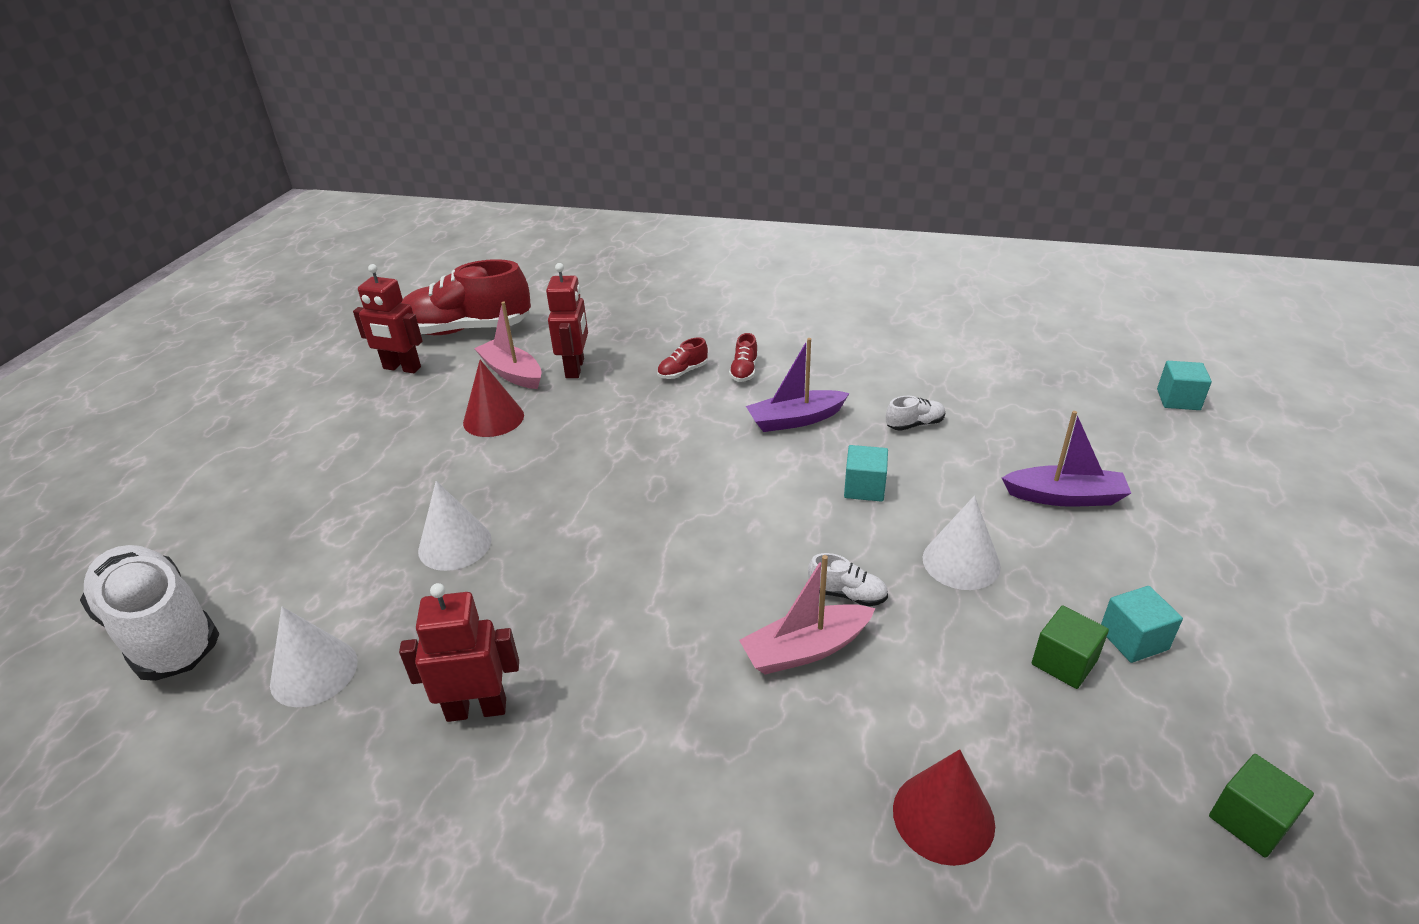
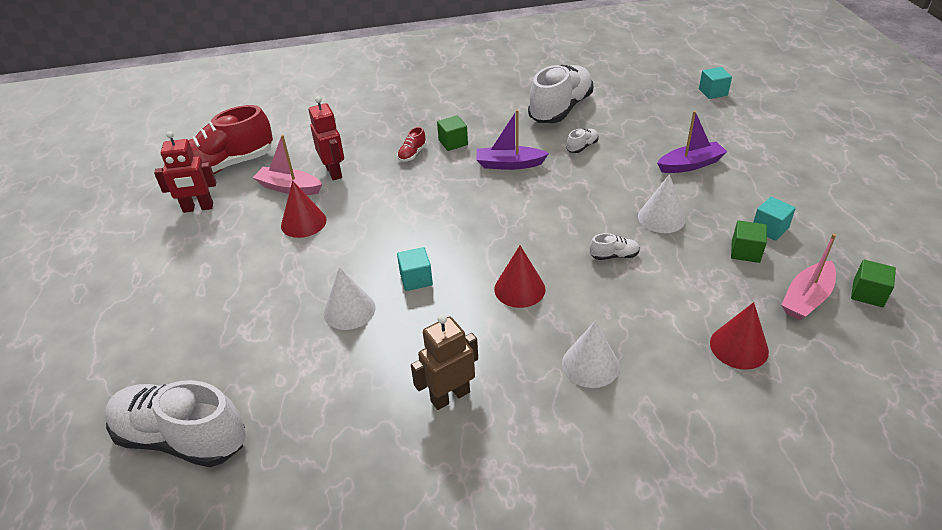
camera: 25 degrees left, 5 degrees up
(314, 672) = (322, 418): white cone -> white cone (590, 365)
(476, 709) = (450, 396): red robot -> brown robot
(679, 594) = (519, 289): none -> red cone
(744, 371) = (453, 142): red shoe -> green cube
(795, 420) = (509, 164): purple boat -> purple boat turned 45 degrees clockwise
(805, 649) = (613, 293): pink boat -> pink boat (806, 298)
(864, 488) = (580, 193): turquoise cube -> turquoise cube (416, 279)
(921, 365) = (560, 109): none -> white shoe

